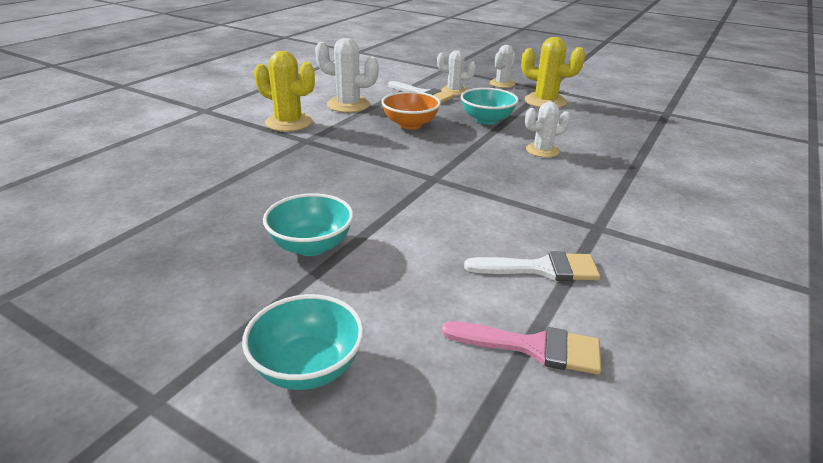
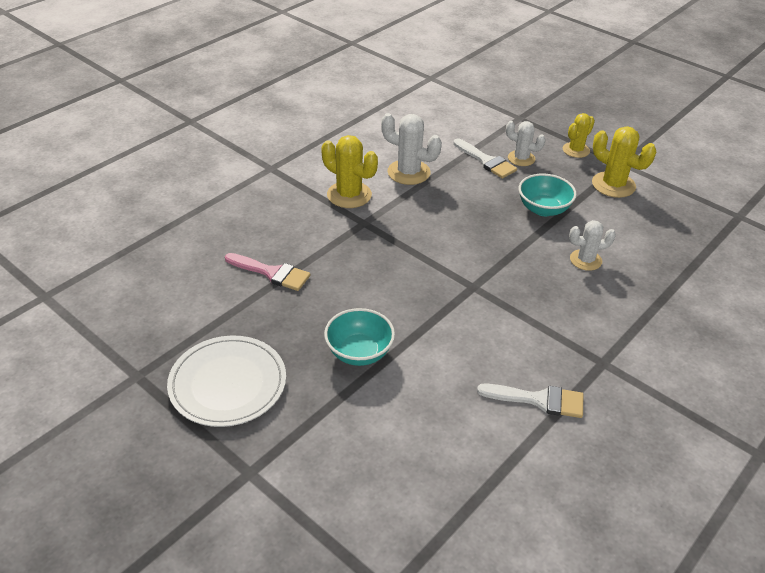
camera: 10 degrees right, 10 degrees up
(132, 295) = (228, 384): none -> white plate
(307, 367) = (349, 461): turquoise bowl -> none
(410, 124) = (465, 209): orange bowl -> none
(502, 84) = (576, 150): white cactus -> yellow cactus
(533, 347) = (510, 469): pink brush -> pink brush (272, 273)

